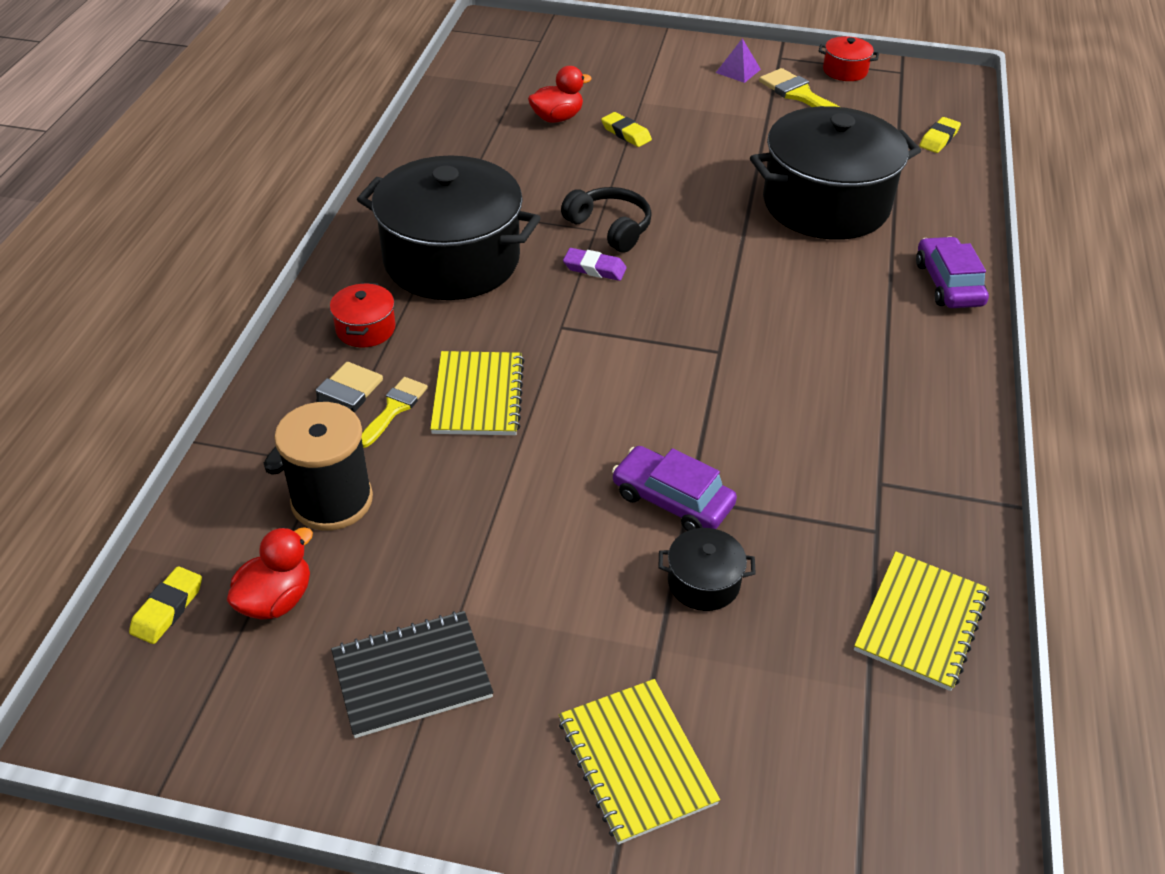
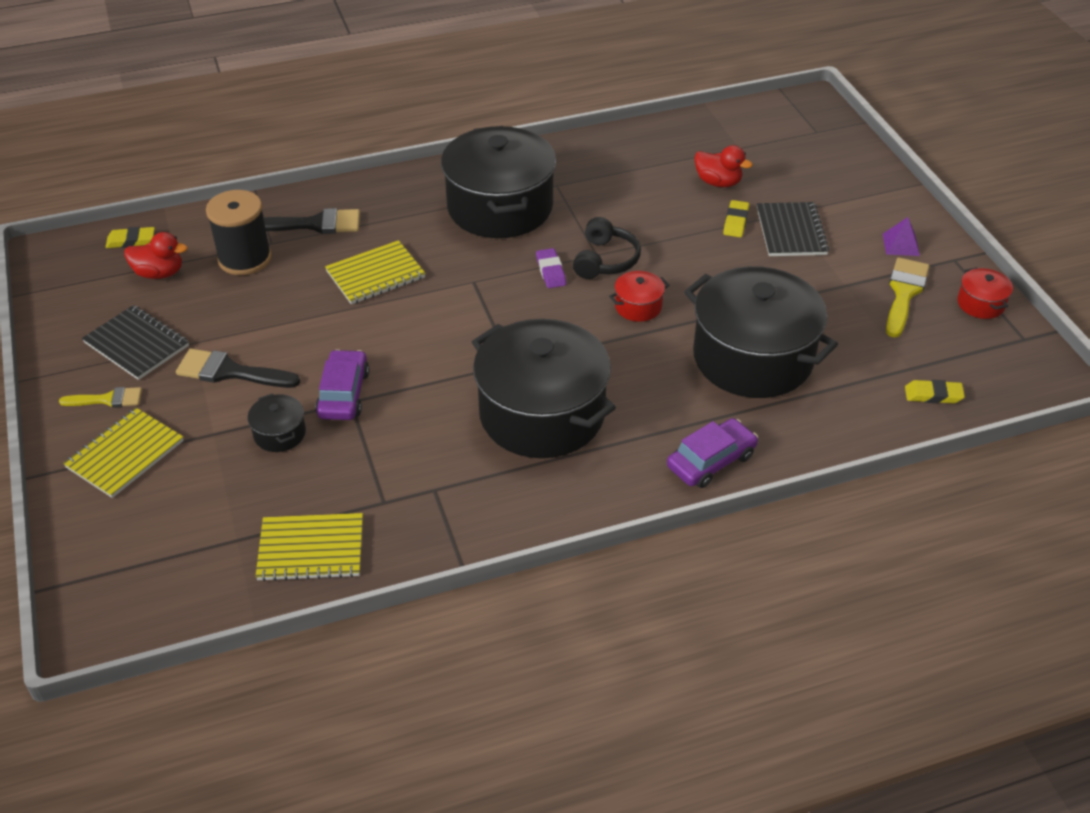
camera: 60 degrees right, 0 degrees up
(365, 329) = (400, 204): red pot -> red pot (638, 306)
(394, 409) = (337, 247): yellow brush -> yellow brush (108, 399)
(550, 592) = (230, 372): none -> black brush
(668, 112) = (791, 231): none -> black notebook
(813, 361) = (542, 414): none -> black pot

